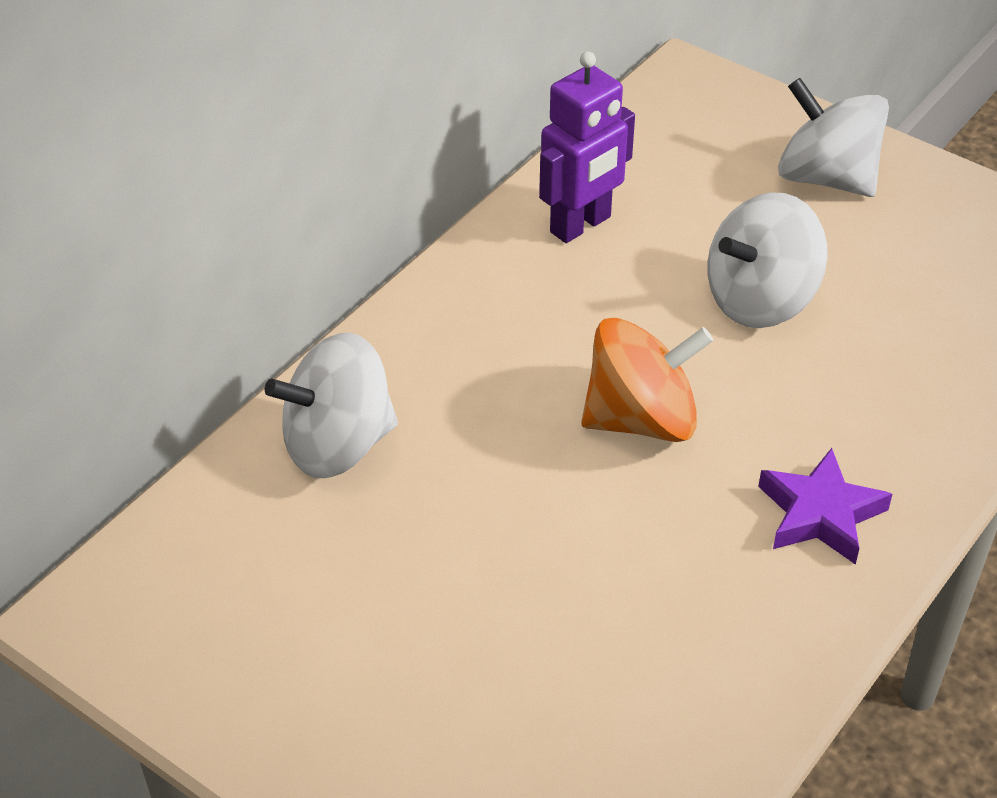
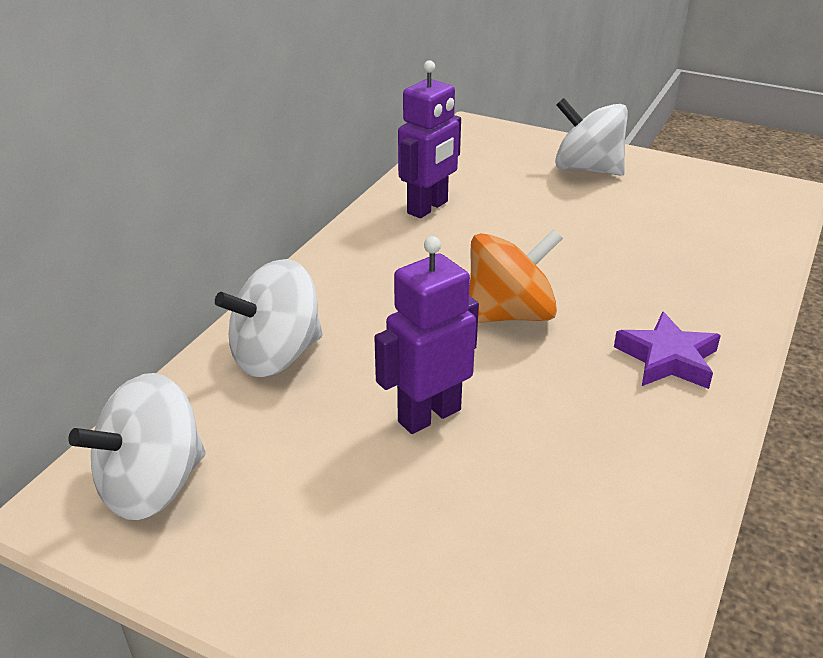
camera: 10 degrees left, 10 degrees down
(502, 554) = (429, 415): none -> purple robot
(760, 300) = (569, 237): white spinning top -> white spinning top (152, 486)

